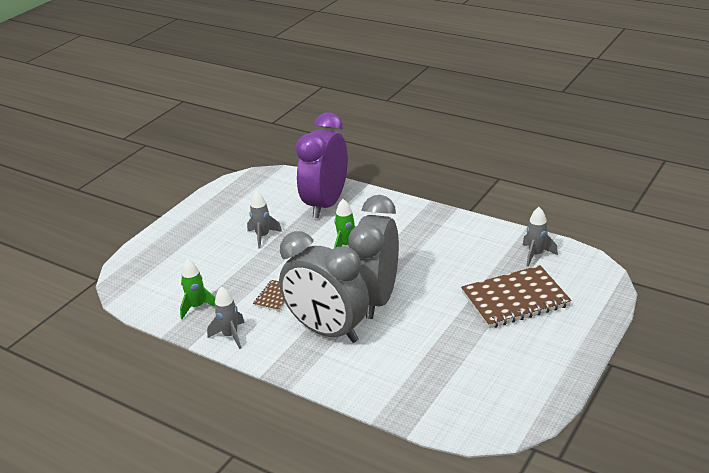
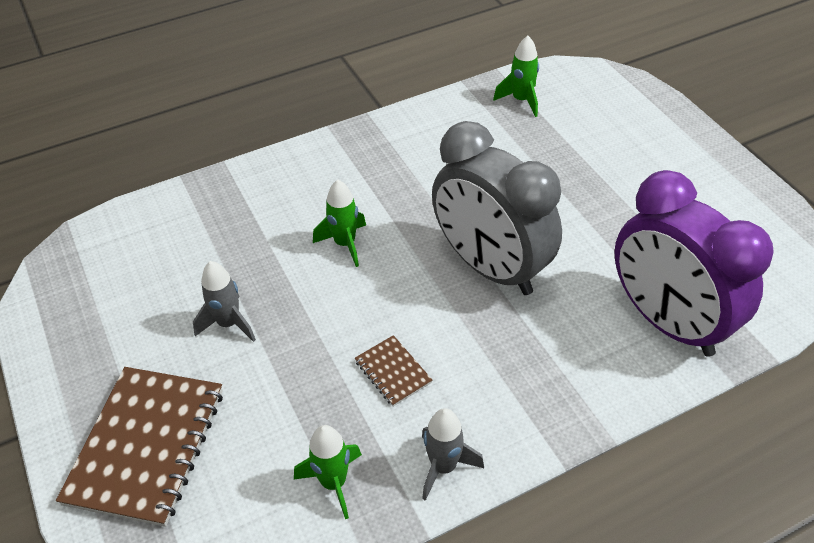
camera: 60 degrees left, 15 degrees up
(326, 204) = (224, 221): purple clock -> purple clock (667, 322)
(327, 331) = (519, 347): grey clock -> none
(515, 299) = (589, 154): brown notebook -> brown notebook (146, 446)
(536, 255) = (521, 100): grey rocket -> green rocket

